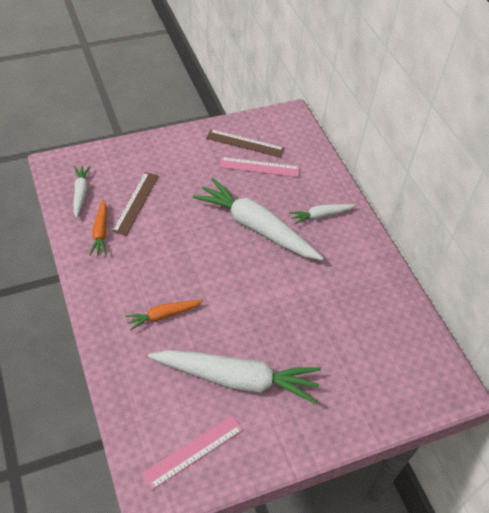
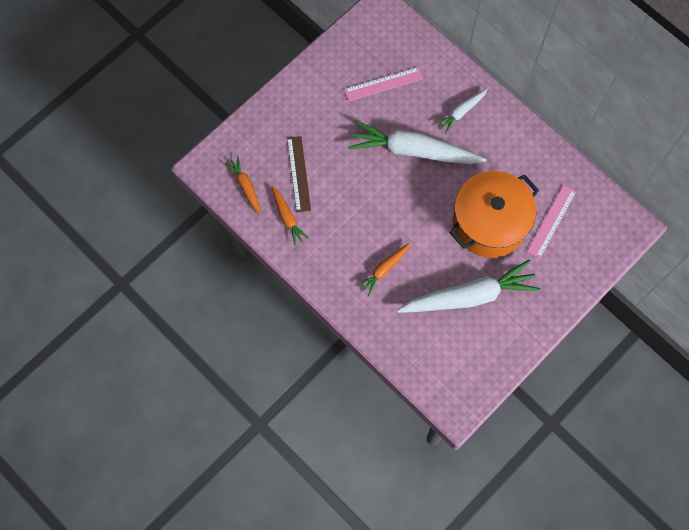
camera: 20 degrees left, 20 degrees up
(80, 193) = (245, 187): white carrot -> orange carrot
(193, 451) = (467, 366): pink ruler -> pink ruler (551, 221)
(245, 143) = (357, 63): brown ruler -> none
(297, 319) = (489, 223): none -> orange pot

